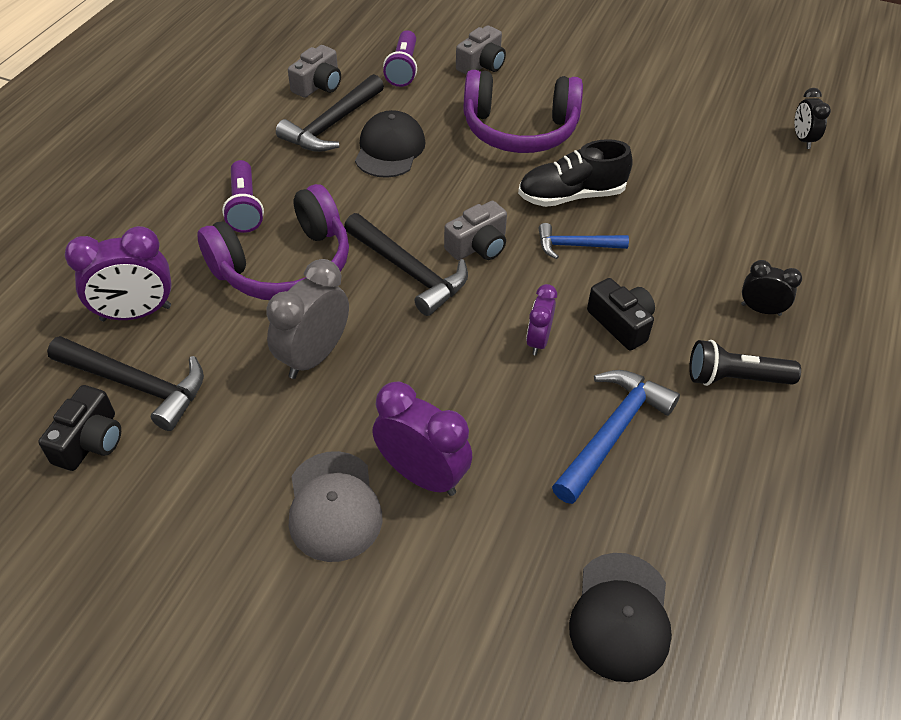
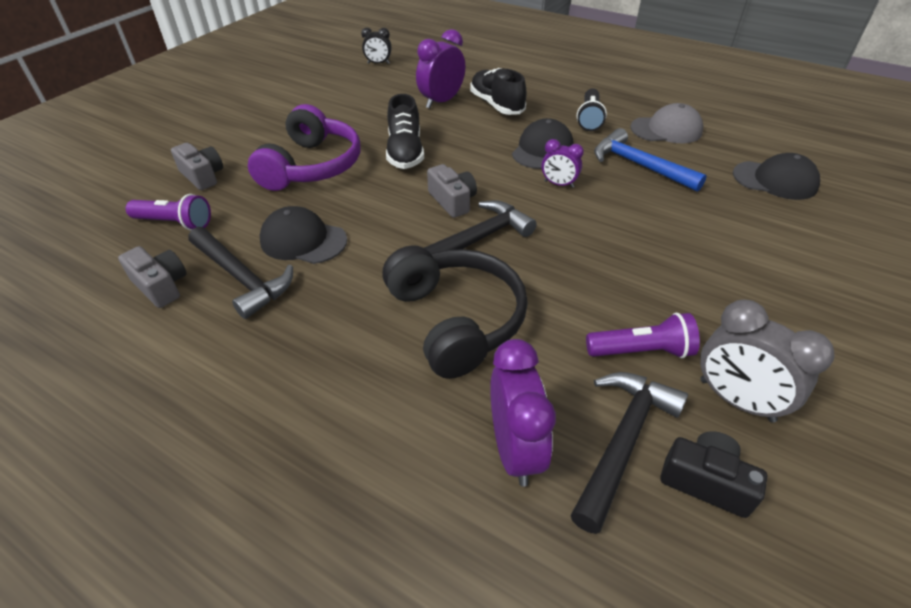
camera: 80 degrees left, 5 degrees down
(245, 207) = (356, 351): purple flashlight -> purple flashlight (641, 351)
(284, 265) = (456, 320): purple headphones -> black headphones
(313, 356) = (577, 302): grey clock -> grey clock (736, 400)
(334, 506) = (734, 296): grey cap -> grey cap (666, 130)
(422, 475) = (692, 248): purple clock -> purple clock (441, 101)
(575, 246) = (462, 157): blue hammer -> none
(621, 323) = (542, 149): black camera -> black cap
(732, 270) = (496, 105): none -> black shoe
(761, 309) = (532, 102): black clock -> none

